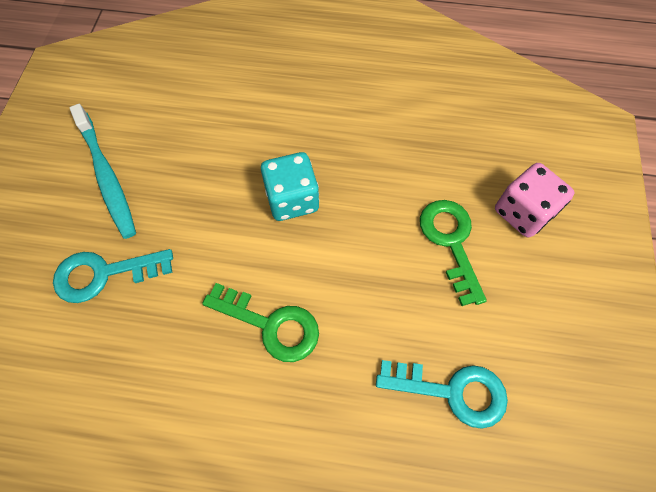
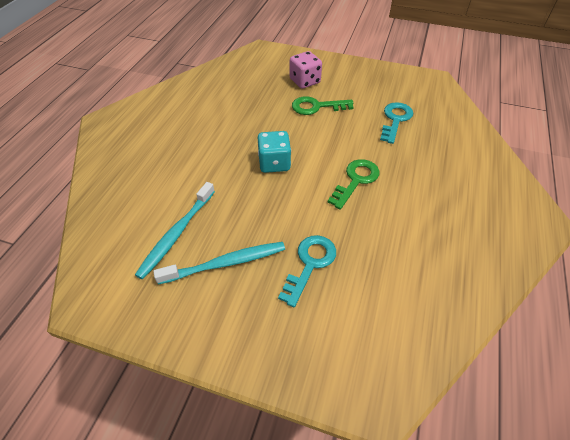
camera: 80 degrees left, 15 degrees down
(104, 274) = (310, 264): turquoise key -> turquoise key turned 150 degrees counterclockwise
(151, 115) = (176, 234): none -> turquoise toothbrush

